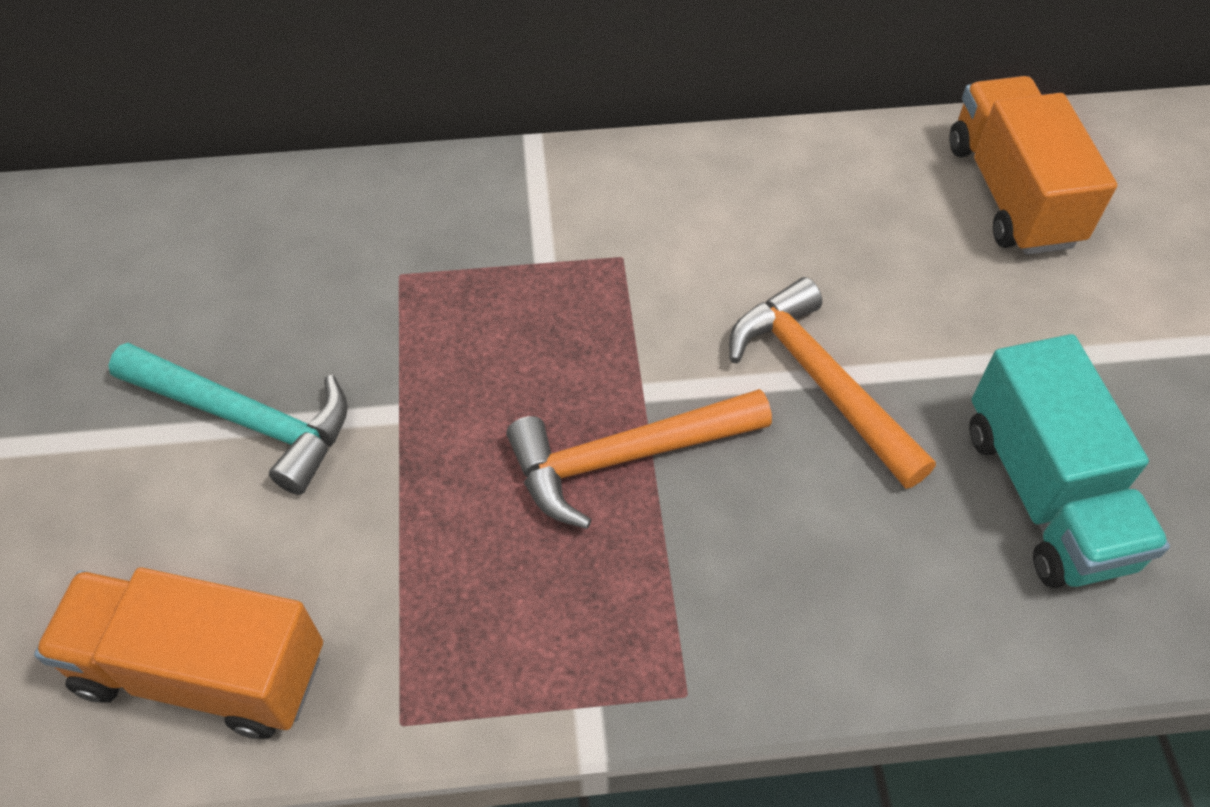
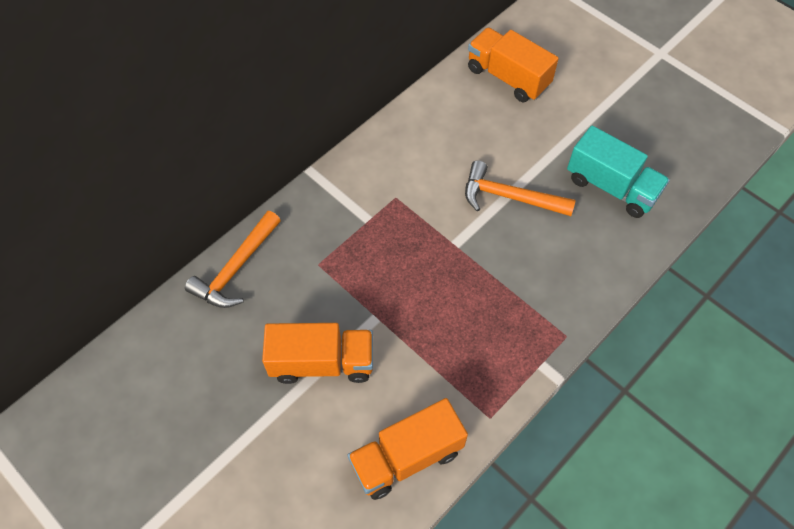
camera: 40 degrees left, 5 degrees up
(247, 419) = (322, 362): turquoise hammer -> orange truck
(625, 458) = (472, 273): orange hammer -> orange hammer (236, 269)

